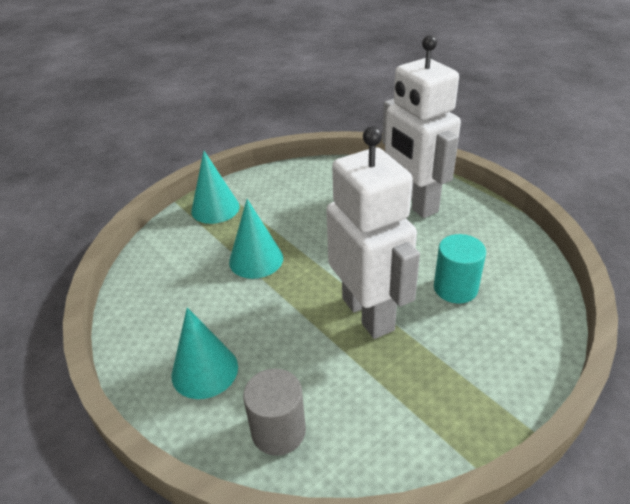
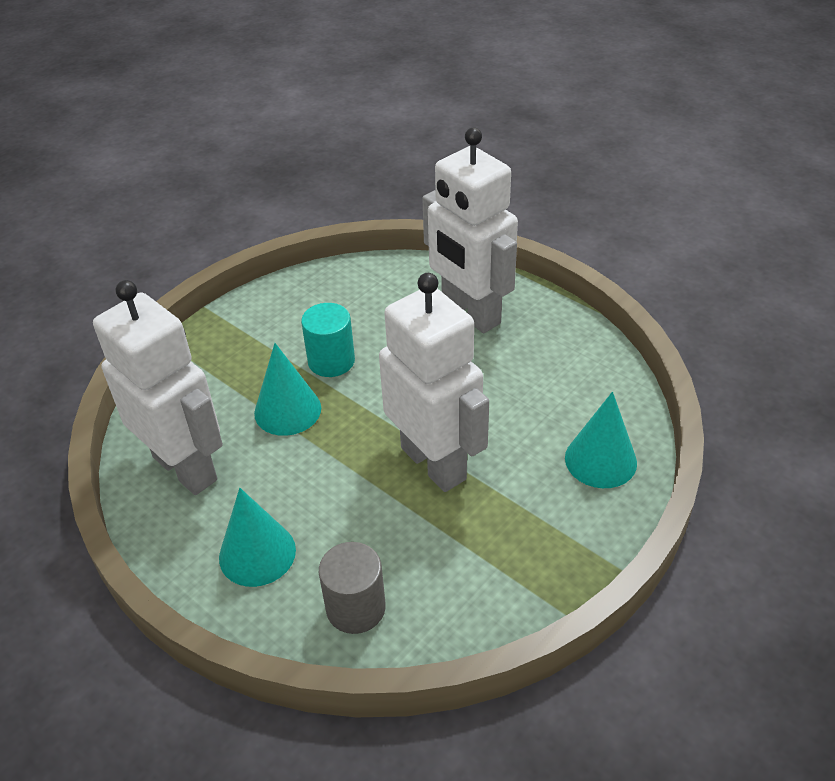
camera: 10 degrees left, 5 degrees up
(166, 294) = (186, 468): none -> white robot
(215, 208) = (219, 345): turquoise cone -> turquoise cone (600, 460)
(455, 288) = (529, 420): turquoise cylinder -> turquoise cylinder (331, 361)

